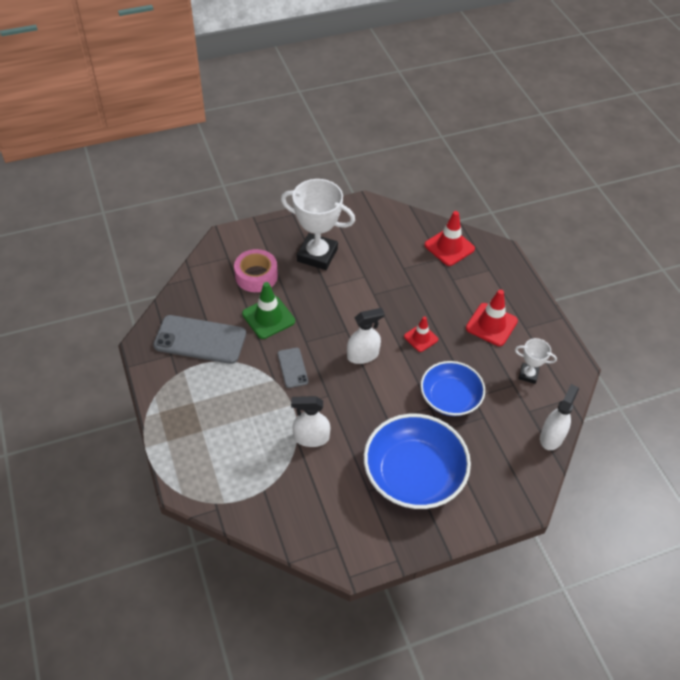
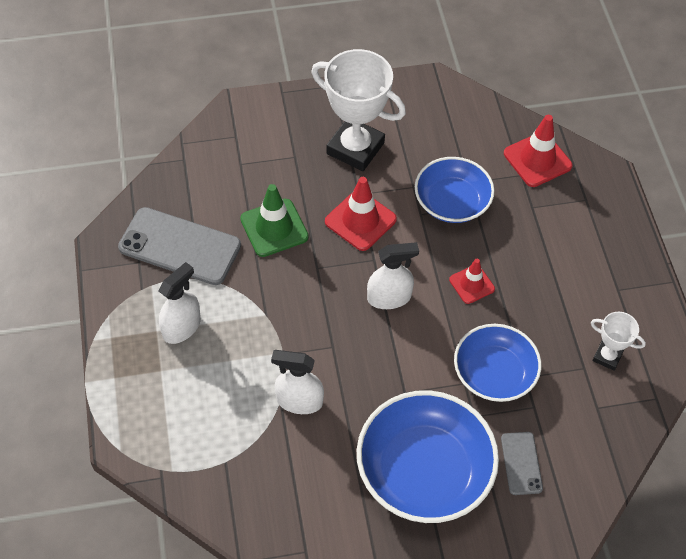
camera: 10 degrees right, 5 degrees up
(256, 276) = (269, 167): pink tape -> none
(292, 368) = (293, 302): grey phone -> grey phone (521, 463)
(394, 283) = (452, 202): none -> blue bowl
(491, 324) = (572, 279): red traffic cone -> red traffic cone (360, 220)
(551, 436) = (620, 448): white spray bottle -> white spray bottle (181, 327)

